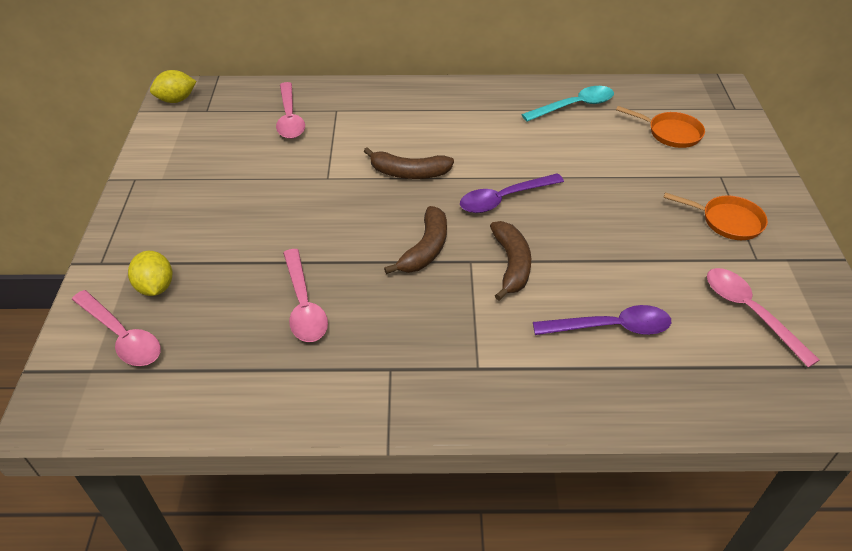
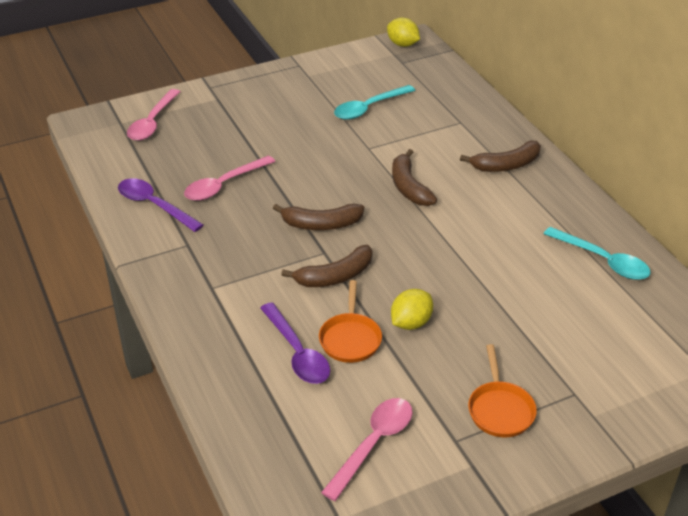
camera: 65 degrees right, 5 degrees down
(155, 287) = (201, 117): yellow lemon -> yellow lemon (411, 323)
(262, 156) = (369, 108): none -> turquoise spoon
(290, 118) = (427, 103): pink spoon -> none
(420, 108) = (506, 165): none -> brown banana
(504, 199) = (417, 250): purple spoon -> purple spoon (154, 205)
(670, 133) = (620, 341): orange pan -> orange pan (350, 338)

